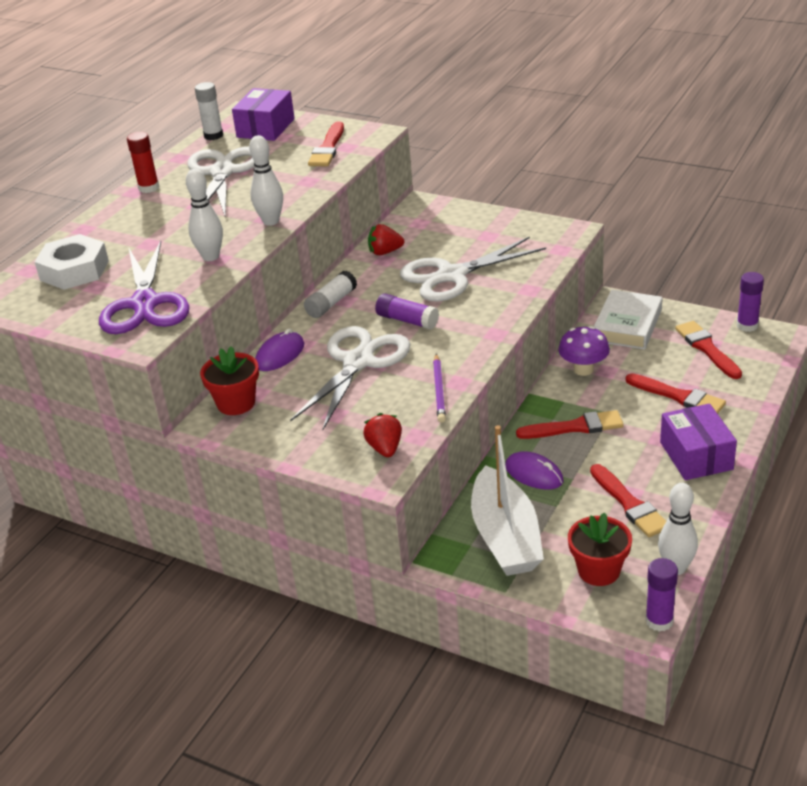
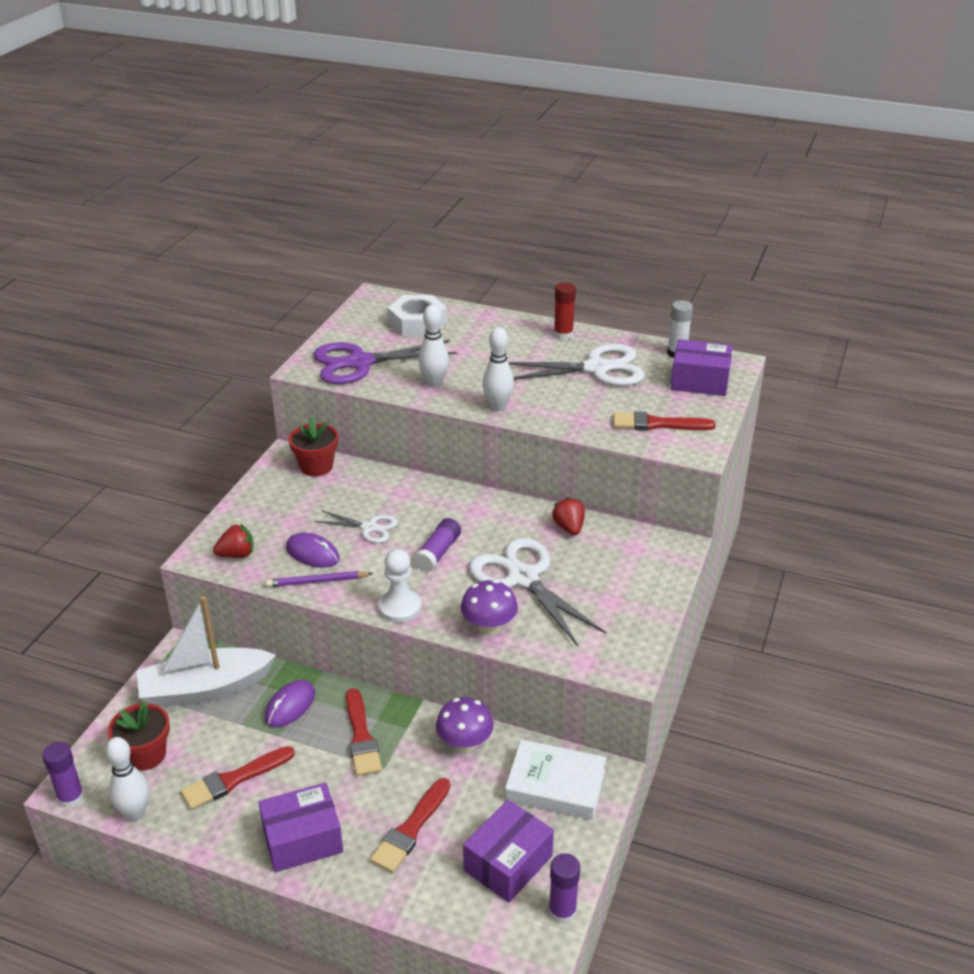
camera: 80 degrees right, 0 degrees up
(280, 355) = (385, 481): purple mouse -> purple mouse (312, 553)
(331, 303) = (470, 502): white glue stick -> none
(358, 362) = (369, 528): white scissors -> white scissors, size x0.53
(484, 339) = (400, 607): none -> white pawn
(516, 292) = (489, 627): none -> purple mushroom
(707, 349) = (508, 863): red brush -> purple box

